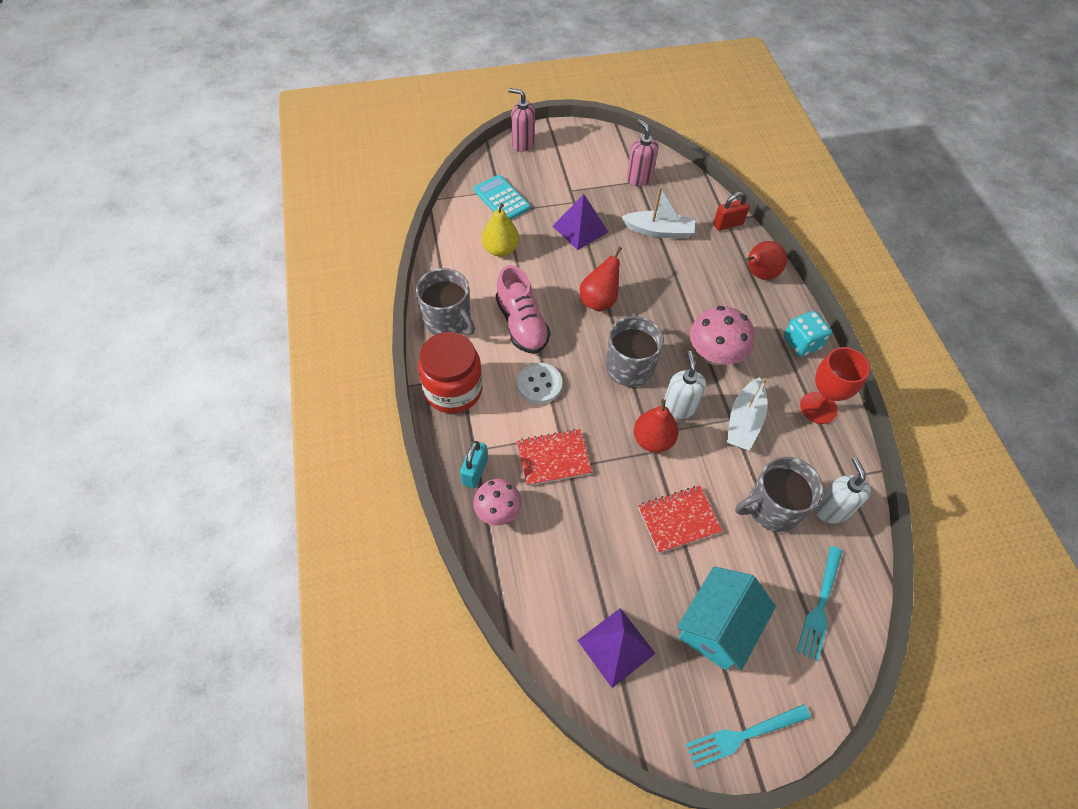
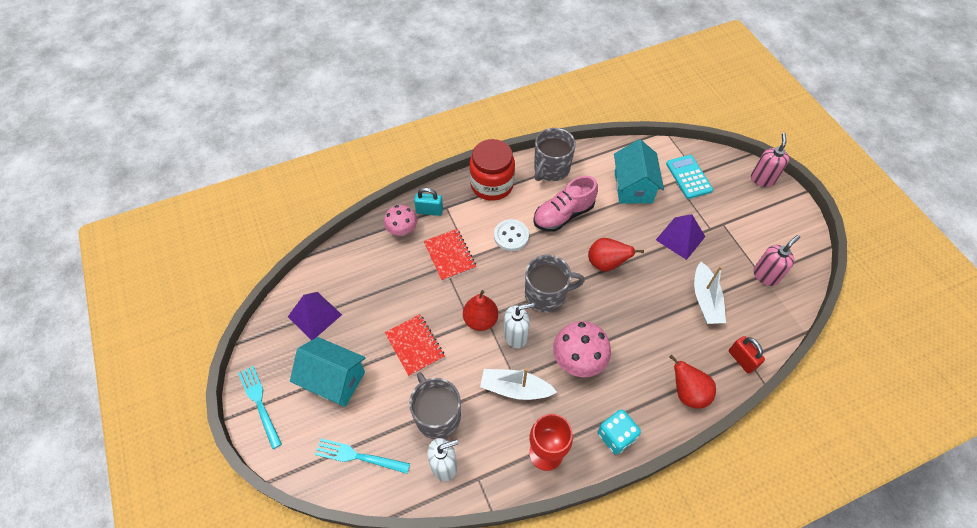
camera: 80 degrees right, 0 degrees up
(500, 249) = (633, 187): yellow pear -> turquoise house
(501, 199) = (688, 177): turquoise calculator -> turquoise calculator turned 60 degrees counterclockwise

